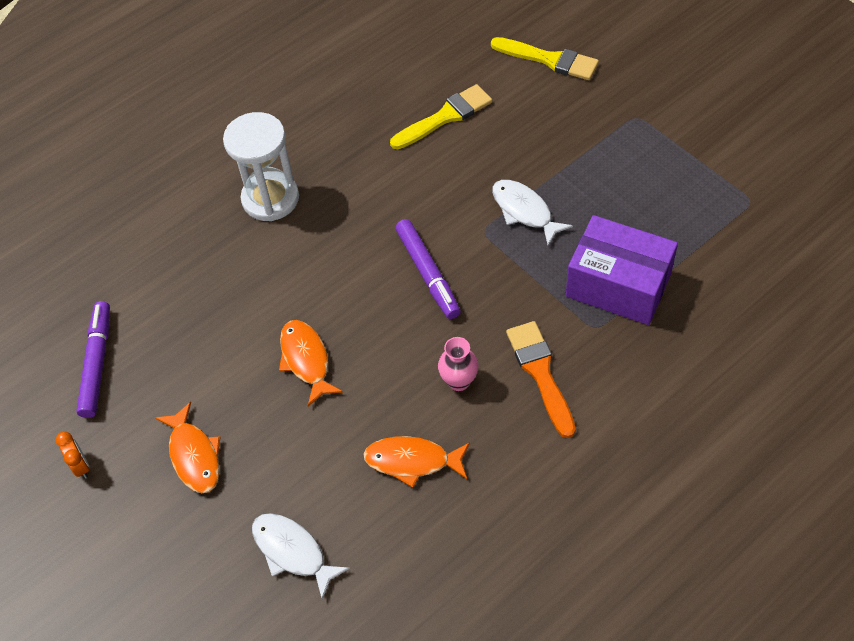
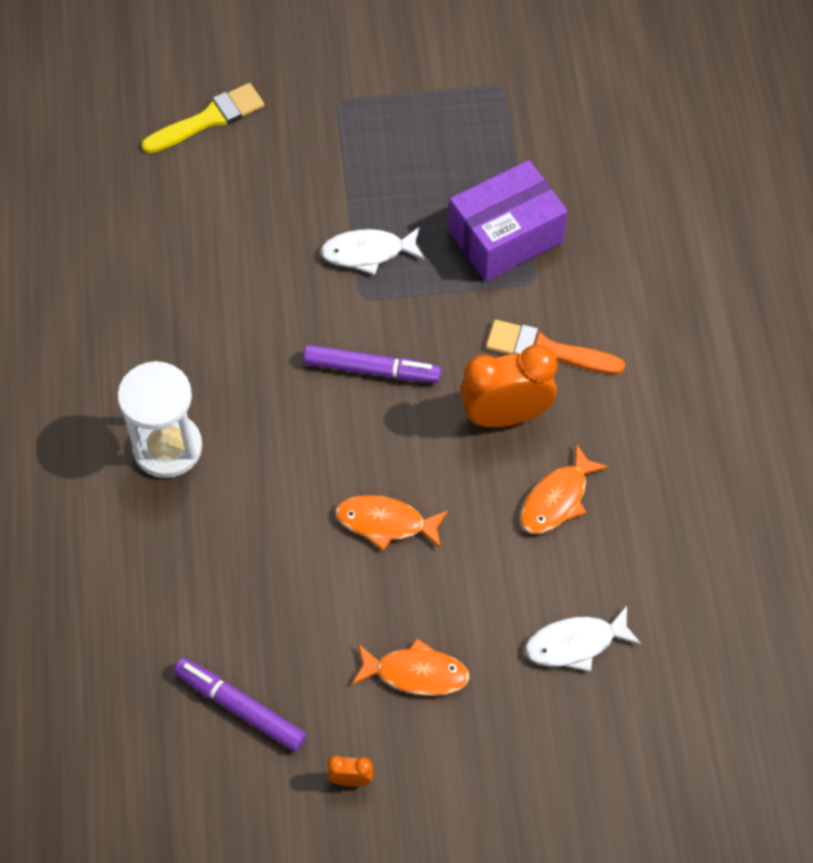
camera: 60 degrees left, 5 degrees up
(445, 117) = (200, 243): yellow brush -> none
(459, 381) = (506, 415): pink vase -> orange clock

